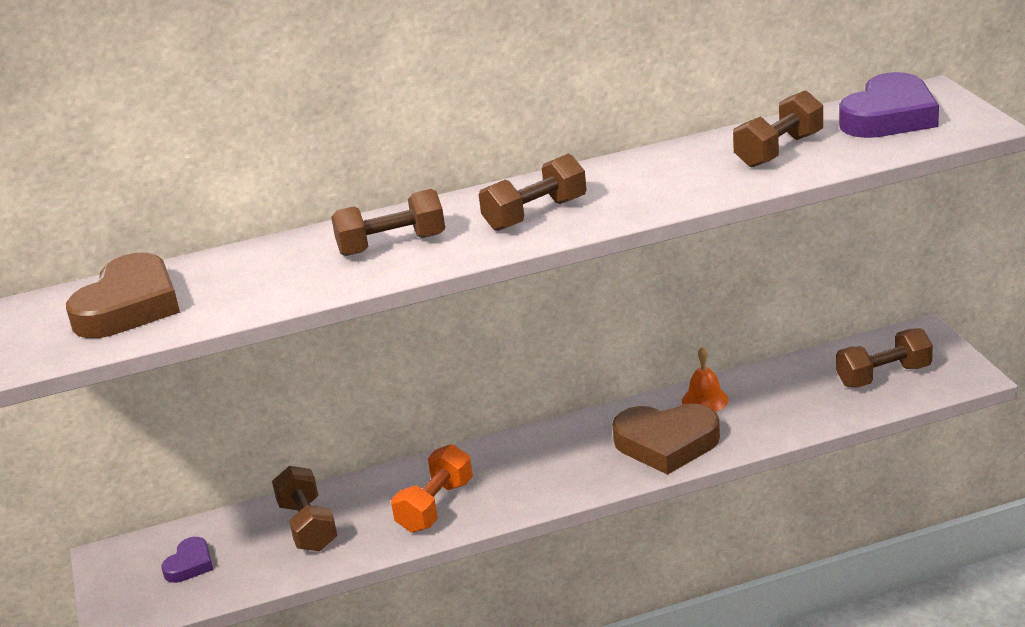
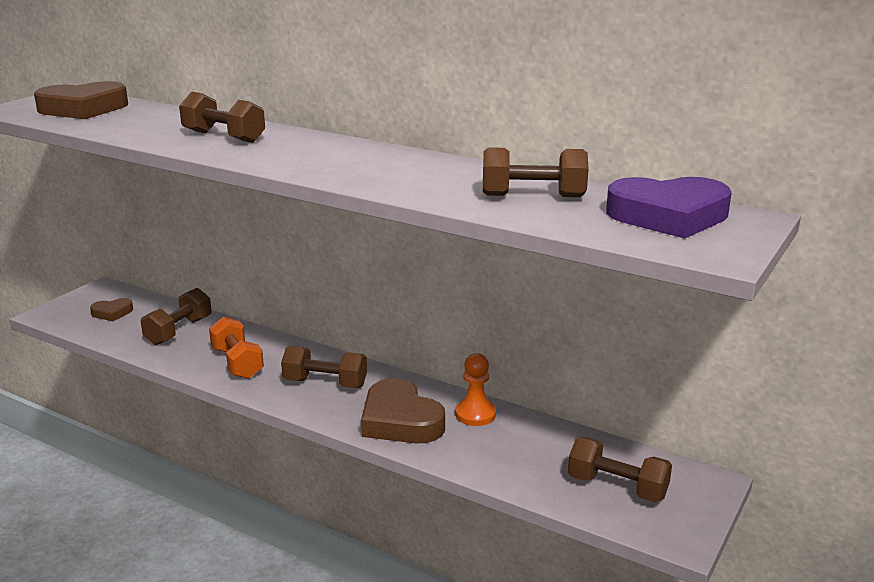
camera: 45 degrees right, 5 degrees down
(190, 564) = (112, 313): purple heart -> brown heart
(435, 506) = (237, 363): orange dumbbell -> orange dumbbell turned 75 degrees clockwise
(535, 214) = (314, 157): brown dumbbell -> brown dumbbell (325, 383)
(705, 400) = (475, 414): orange bell -> orange pawn

